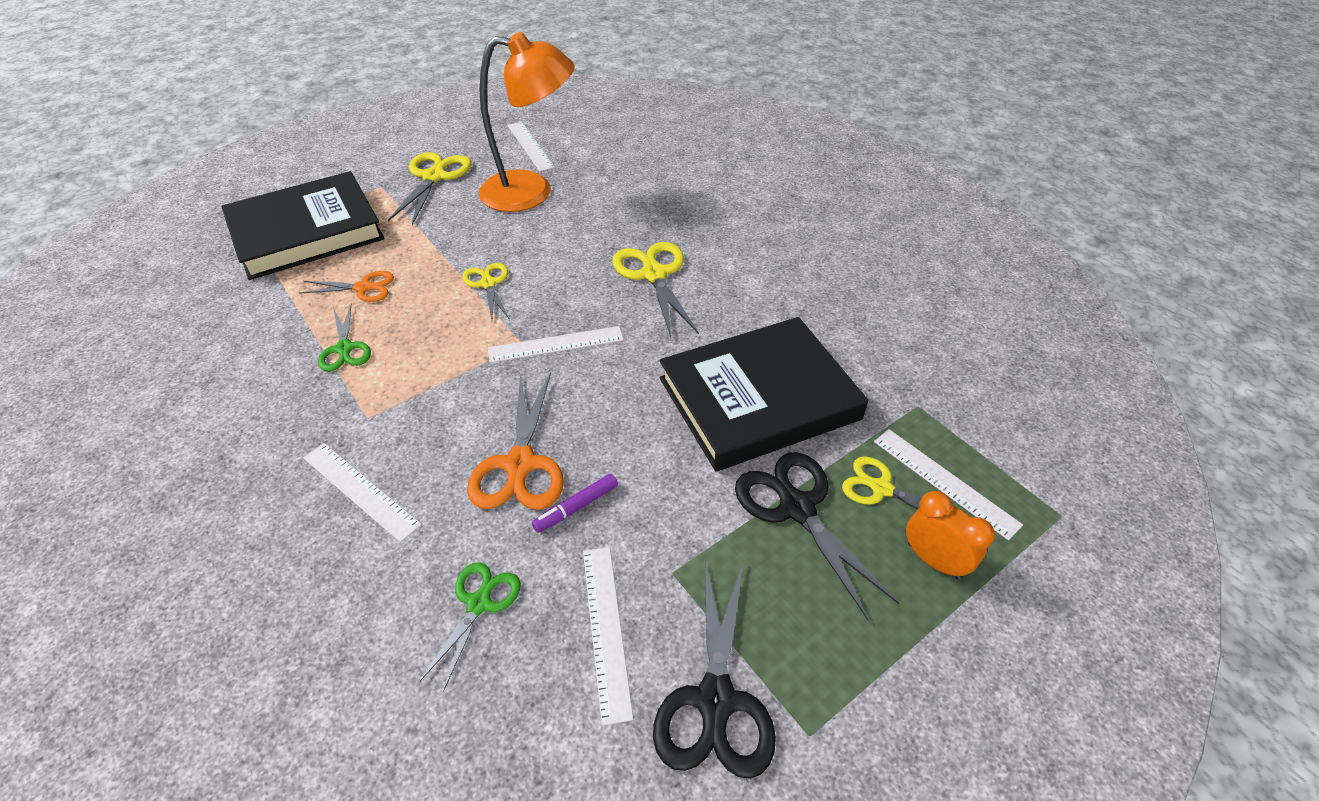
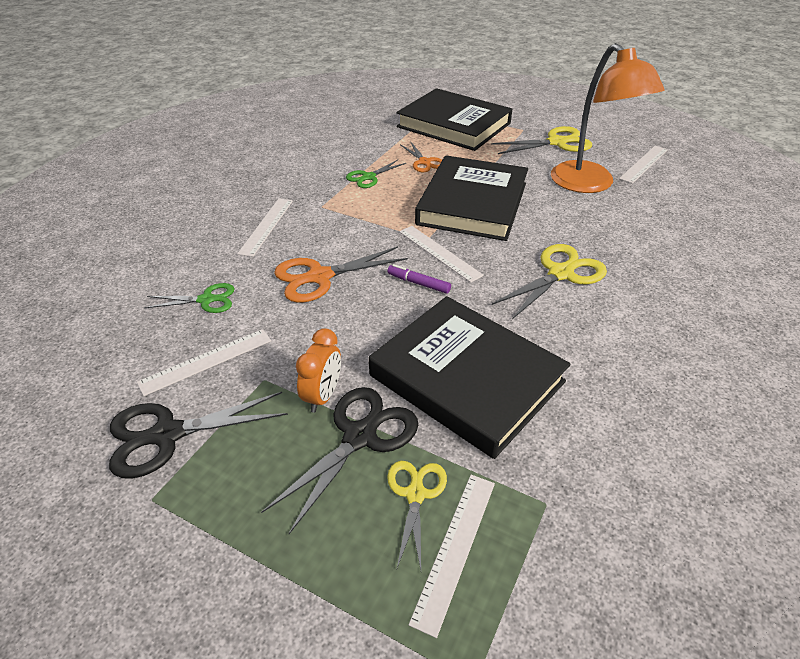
camera: 65 degrees right, 5 degrees down
(488, 284) = (472, 203): yellow scissors -> black book
(576, 507) = (297, 314): purple marker -> purple marker (418, 283)
(933, 560) = (351, 556): orange clock -> orange clock (322, 396)

